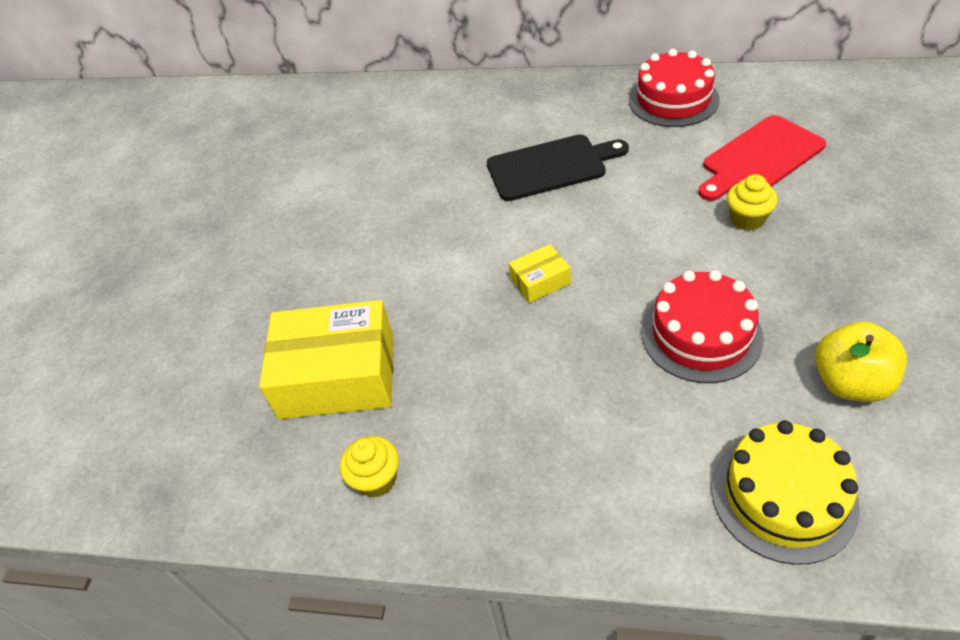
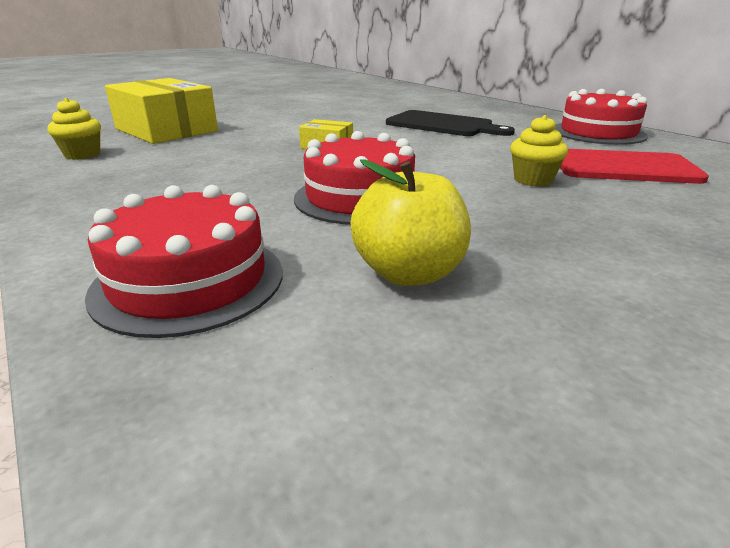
camera: 40 degrees right, 20 degrees down
(783, 496) = (189, 281): yellow cake -> red cake

